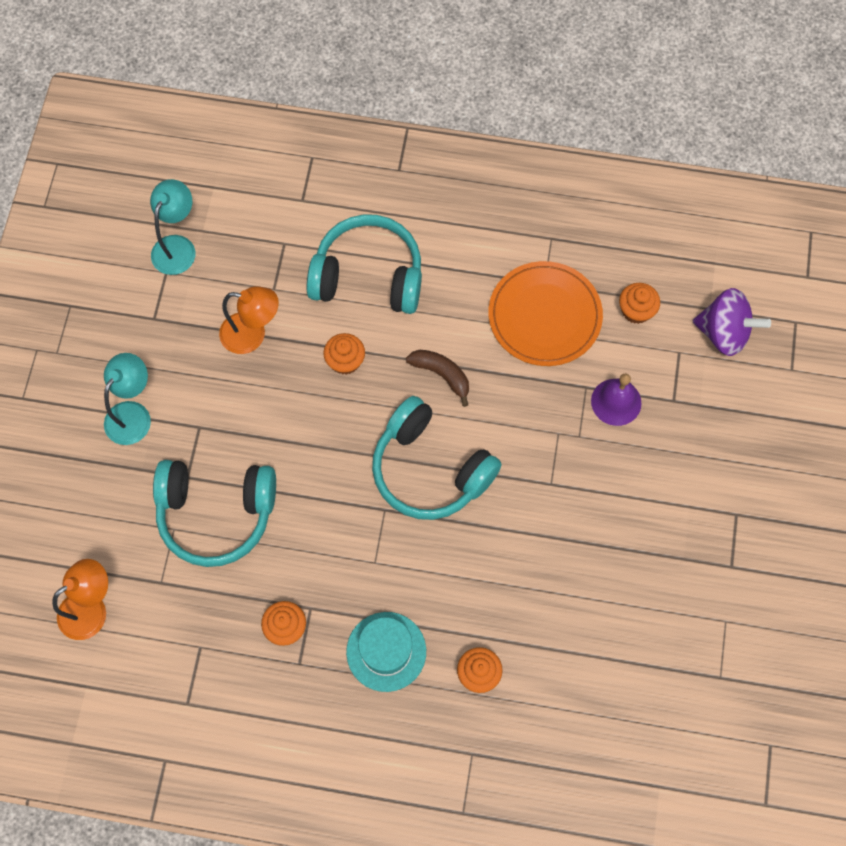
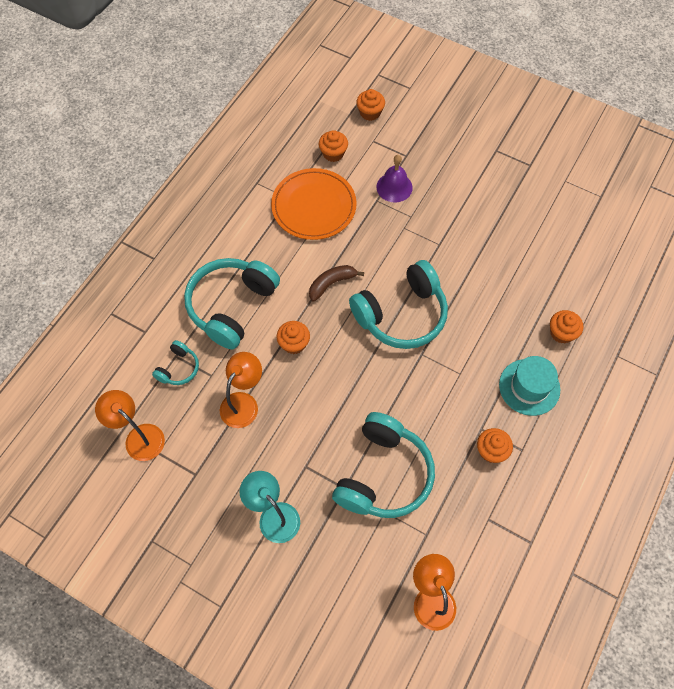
camera: 70 degrees left, 5 degrees down
(177, 246) = (139, 436): turquoise lamp -> orange lamp
(270, 252) = (178, 368): none -> turquoise headphones
(724, 333) = (370, 113): purple spinning top -> orange cupcake

